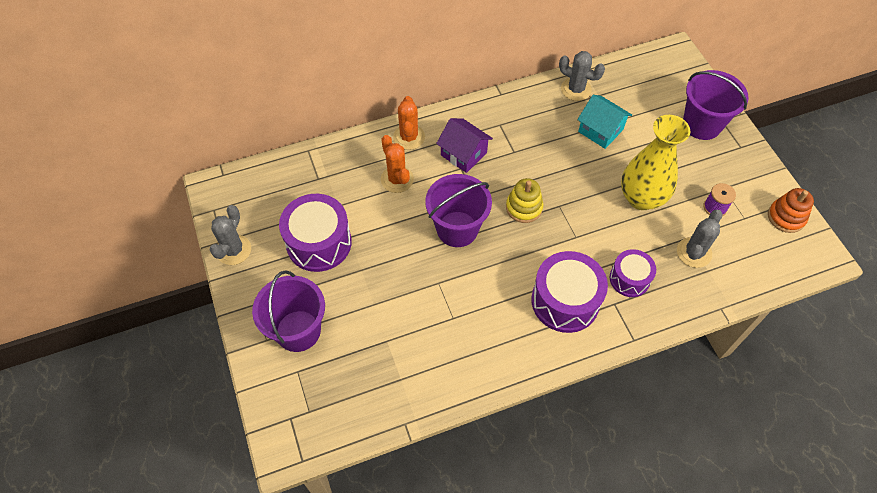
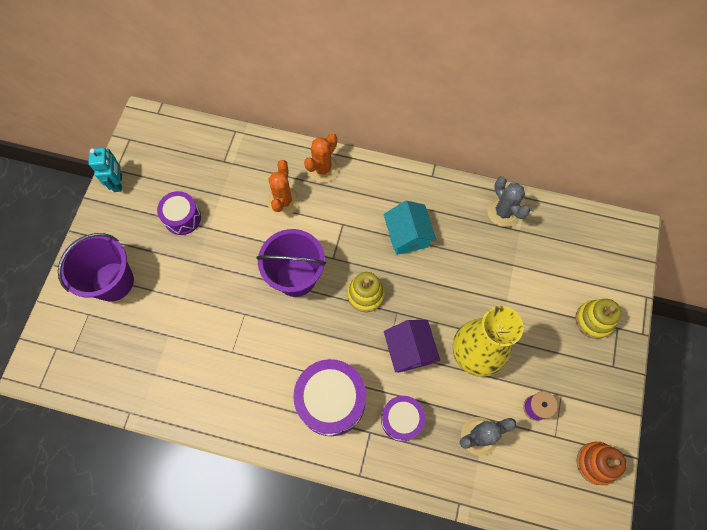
camera: 35 degrees right, 10 degrees up
(234, 250) = (118, 183): grey cactus -> turquoise robot
(319, 243) = (182, 218): purple drum -> purple drum, size x0.60
(463, 154) = (355, 212): purple house -> purple house (409, 350)
(600, 130) = (492, 266): turquoise house -> turquoise house (407, 235)
(701, 124) = (594, 320): purple bucket -> yellow stacking toy

